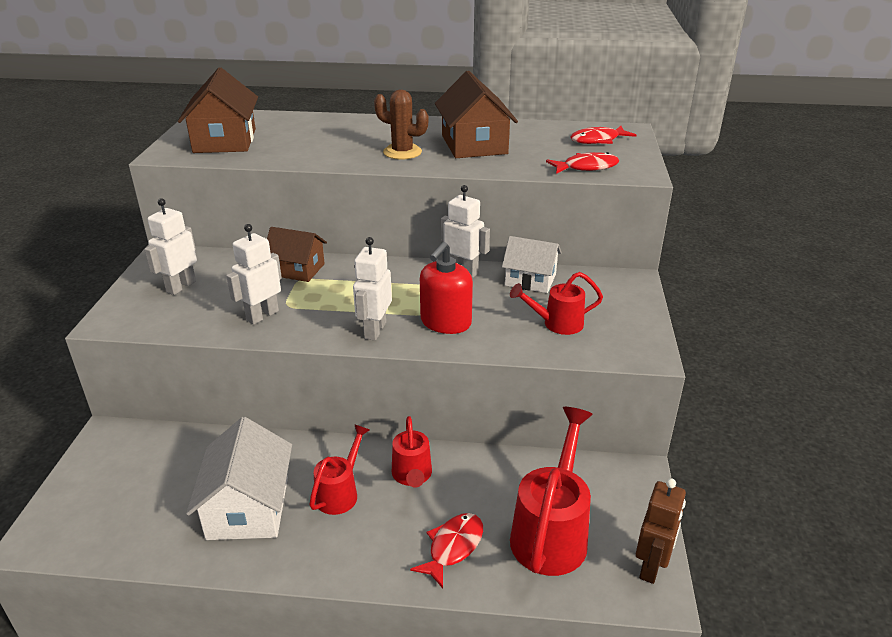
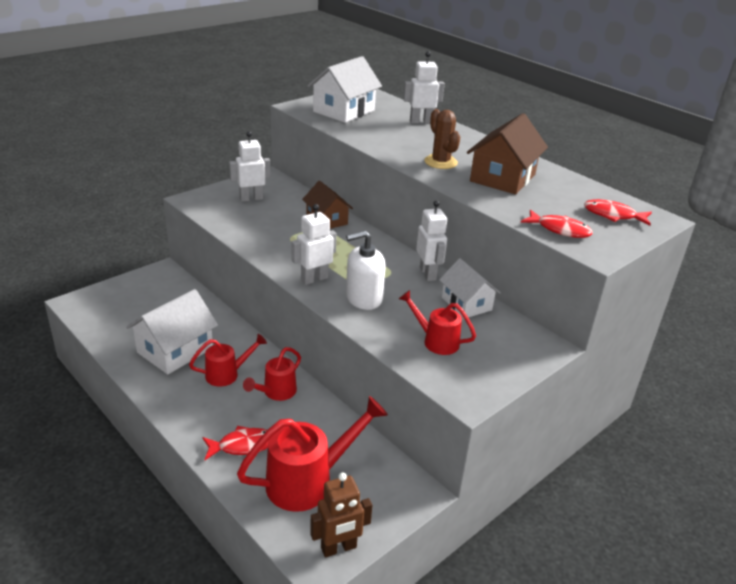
camera: 40 degrees right, 0 degrees up
(225, 141) = (344, 111): brown house -> white house
(262, 315) = (267, 236): white robot -> white robot (421, 122)
(445, 322) = (363, 298): red soap dispenser -> white soap dispenser

